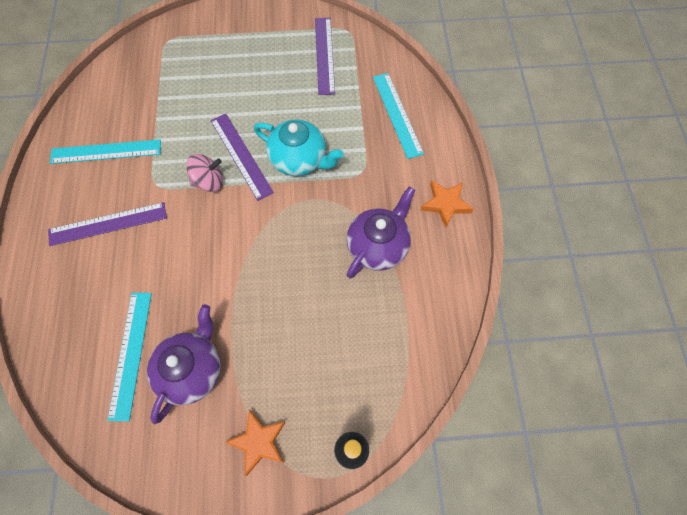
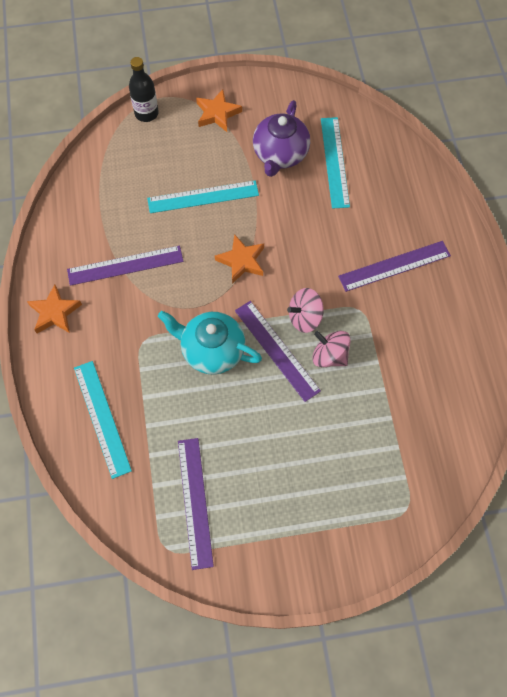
camera: 175 degrees right, 0 degrees up
(106, 152) = (426, 342): turquoise ruler -> turquoise ruler (203, 196)
(195, 147) = (329, 355): none -> pink spinning top
(259, 241) = (241, 261): none -> orange star
(378, 246) = (125, 265): purple teapot -> purple ruler

